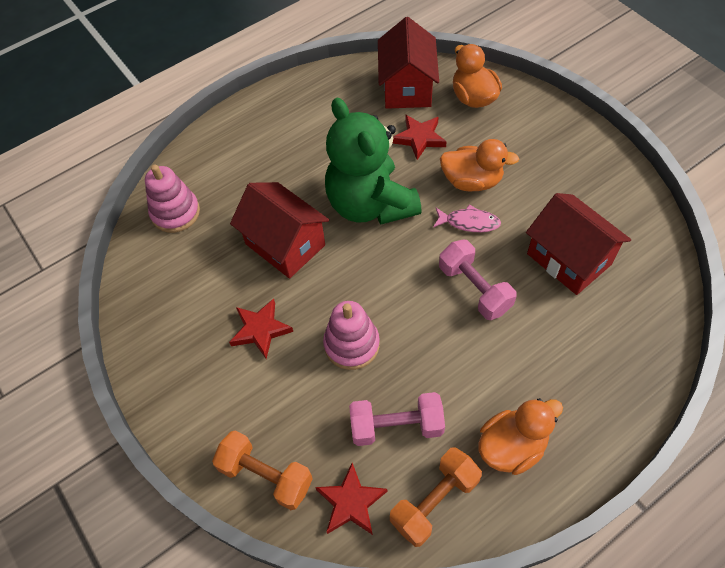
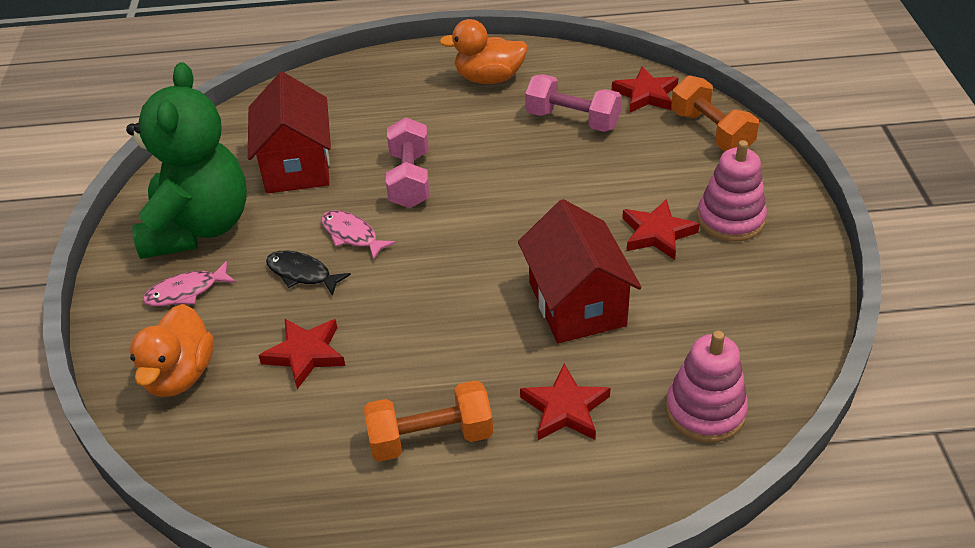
camera: 150 degrees left, 15 degrees down
(254, 178) = (565, 408): none -> red star
(351, 344) = (569, 186): pink stacking toy -> pink stacking toy (730, 219)
(370, 204) = (440, 302): green teddy bear -> green teddy bear (199, 227)
(407, 87) = (243, 439): red house -> none
(434, 501) = (577, 74): orange dumbbell -> orange dumbbell (430, 438)
(472, 181) = (302, 274): orange duck -> black fish
(527, 138) = (186, 291): none -> pink fish

